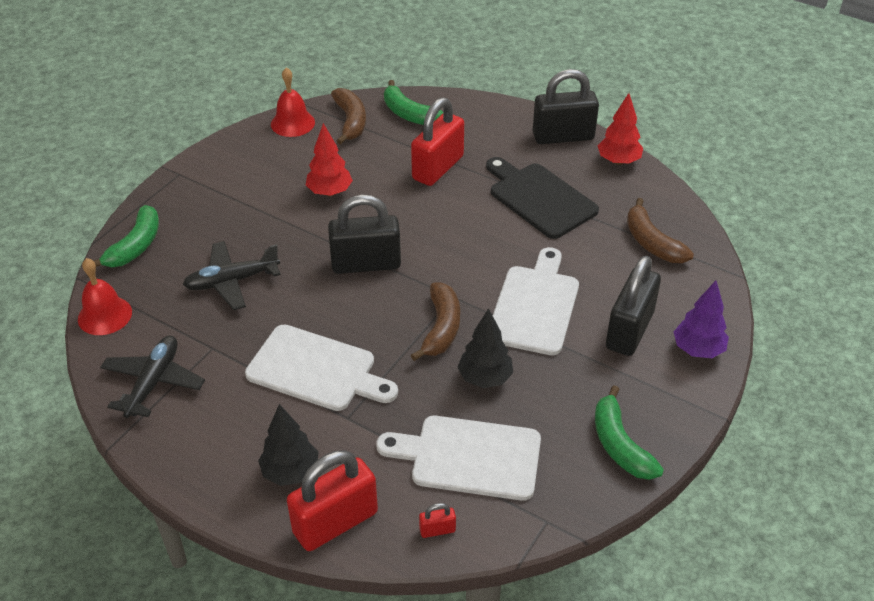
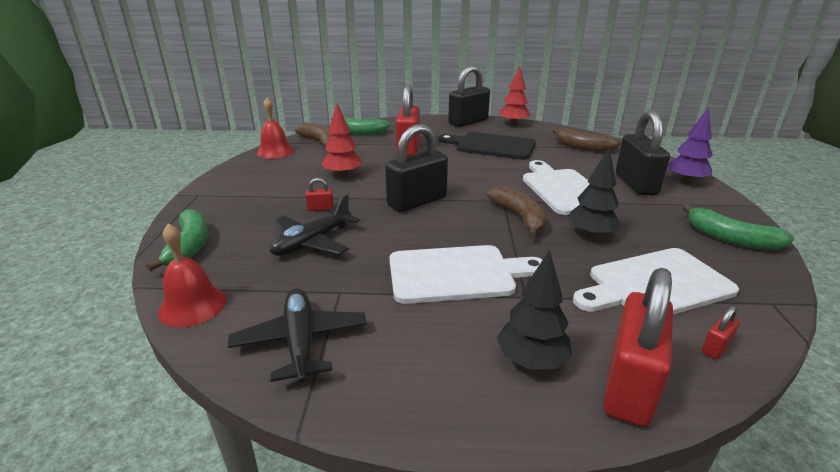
camera: 30 degrees left, 15 degrees down
(270, 238) = (320, 209): none -> red padlock

